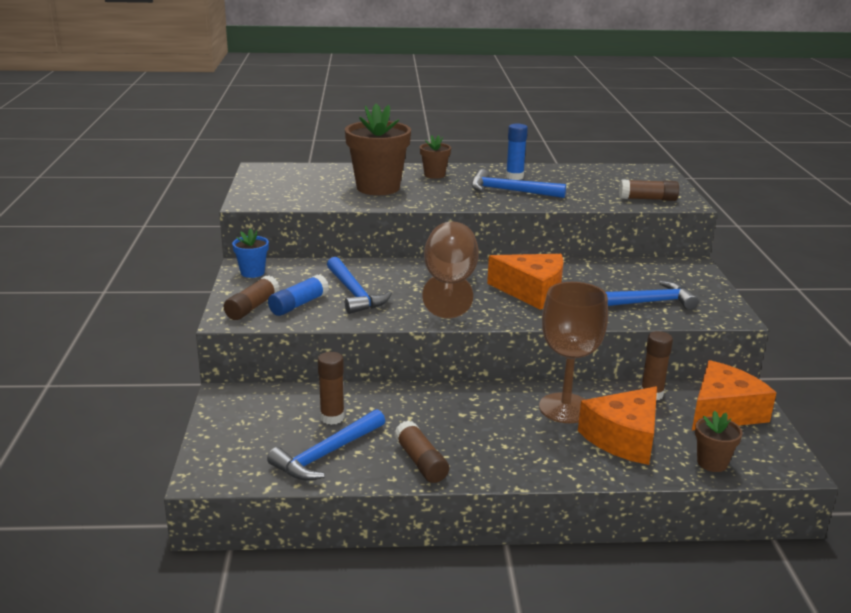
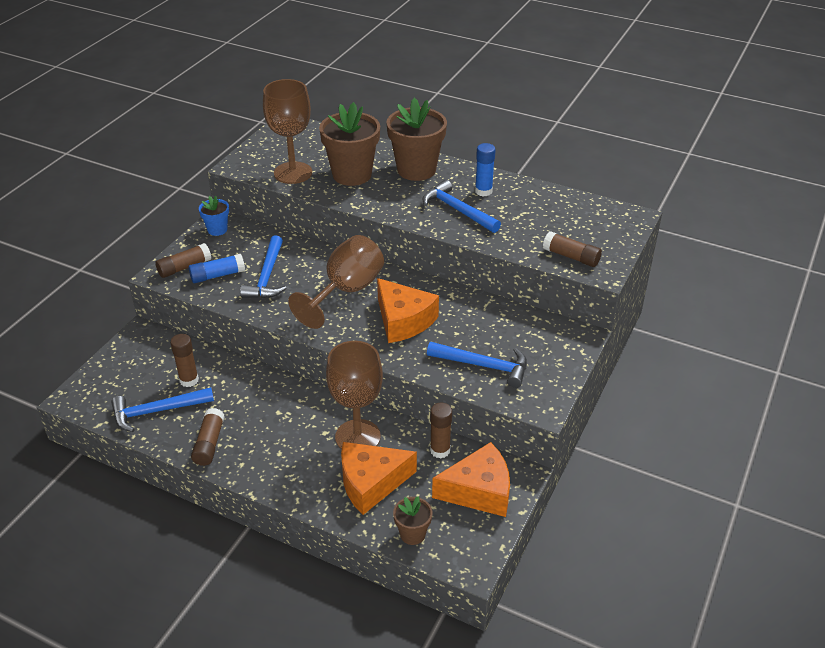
camera: 30 degrees right, 15 degrees up
(316, 197) = (293, 173): none -> brown goblet
(434, 175) = (416, 170): brown flower pot -> brown flower pot, size x1.99

